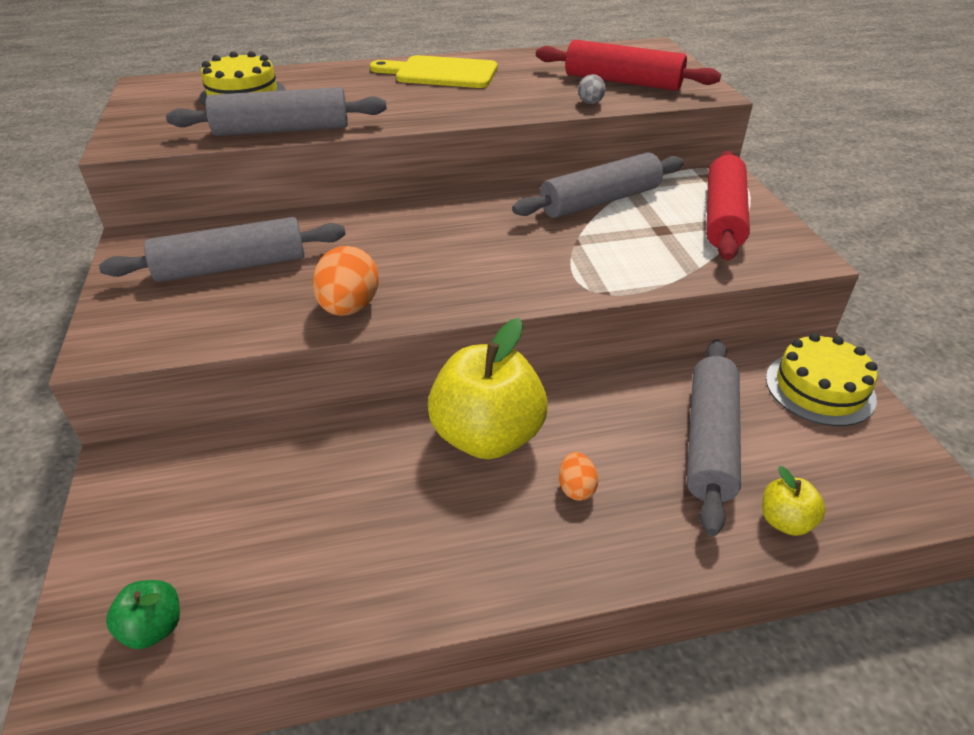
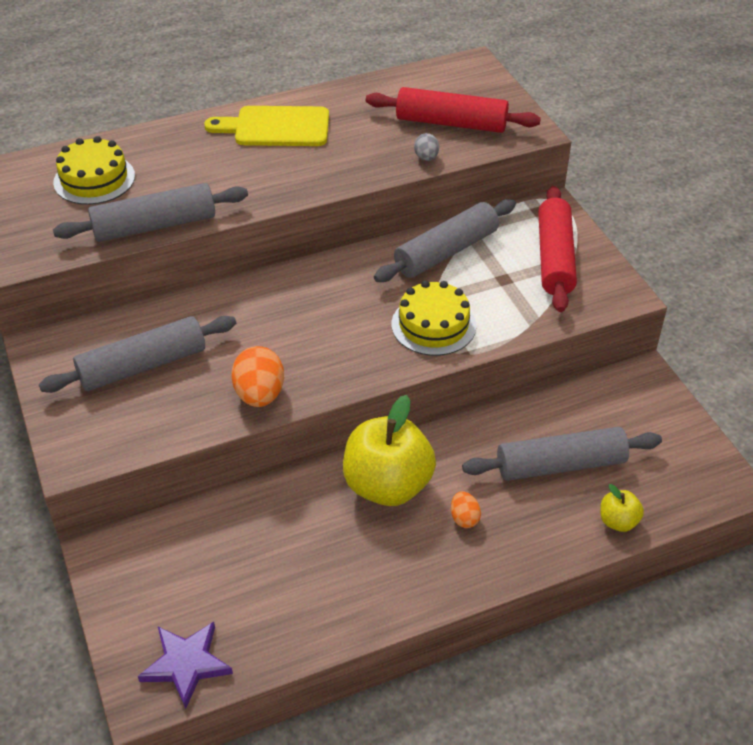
camera: 10 degrees left, 5 degrees up
(154, 628) = (186, 664): green apple -> purple star
(710, 441) = (560, 465): grey rolling pin -> grey rolling pin turned 75 degrees clockwise
(819, 388) = (643, 407): yellow cake -> yellow cake (433, 325)

